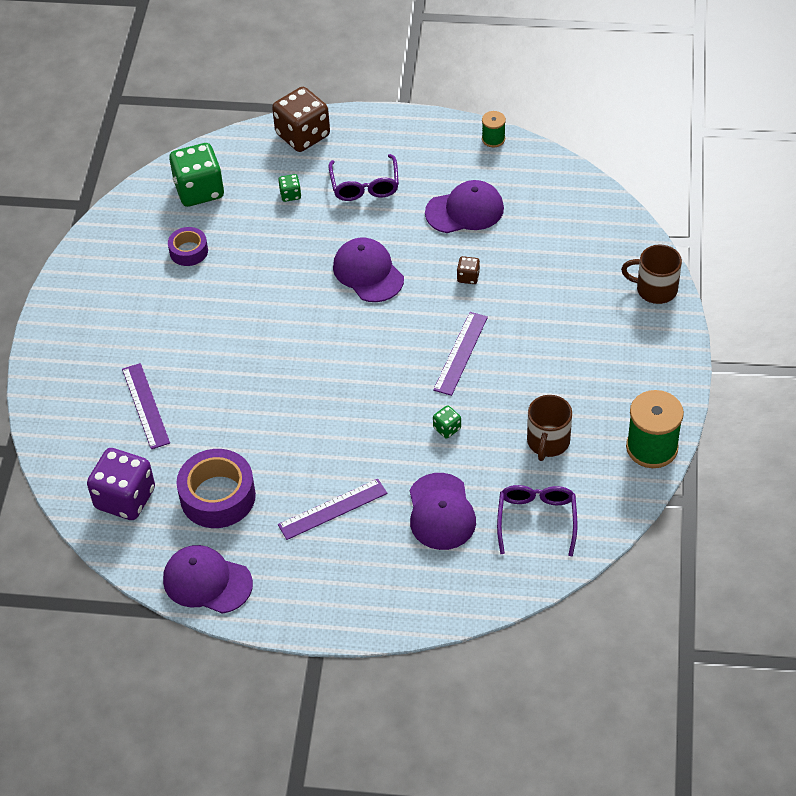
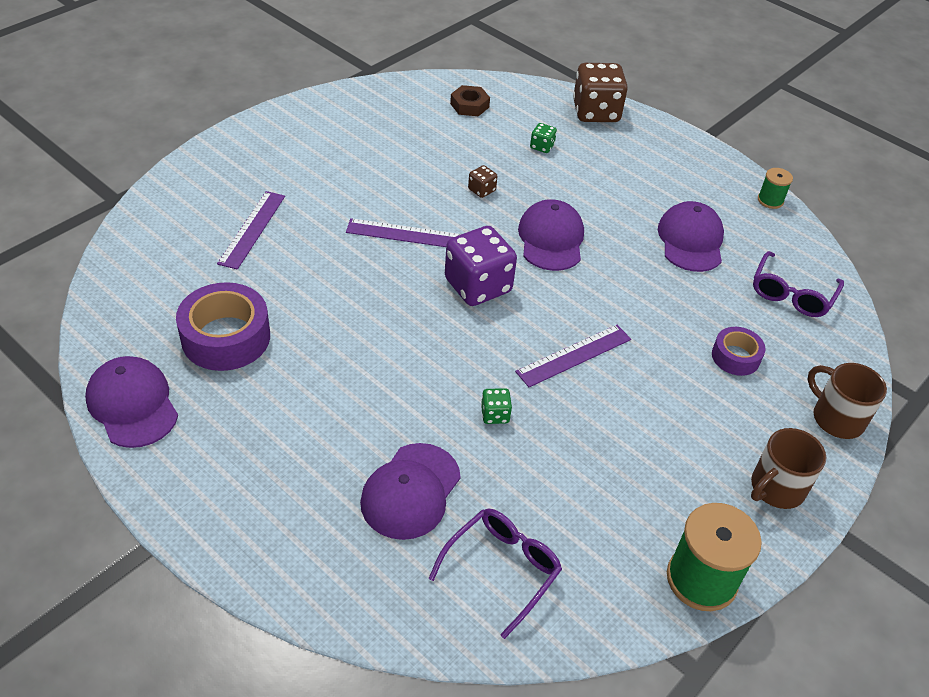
camera: 30 degrees right, 5 degrees down
(125, 498) = (151, 289): purple dice -> purple dice (478, 286)
(188, 251) = (414, 141): purple tape -> purple tape (735, 357)
(199, 190) = (469, 105): green dice -> brown nut
(332, 509) = (311, 416): purple ruler -> purple ruler (404, 234)
(365, 186) = (614, 174): purple glasses -> purple glasses (792, 294)
(465, 210) = (690, 240): purple cap -> purple cap turned 105 degrees counterclockwise
(468, 277) = (643, 295): brown dice -> brown dice (481, 190)
(548, 442) = (587, 496): brown mug -> brown mug (776, 488)

